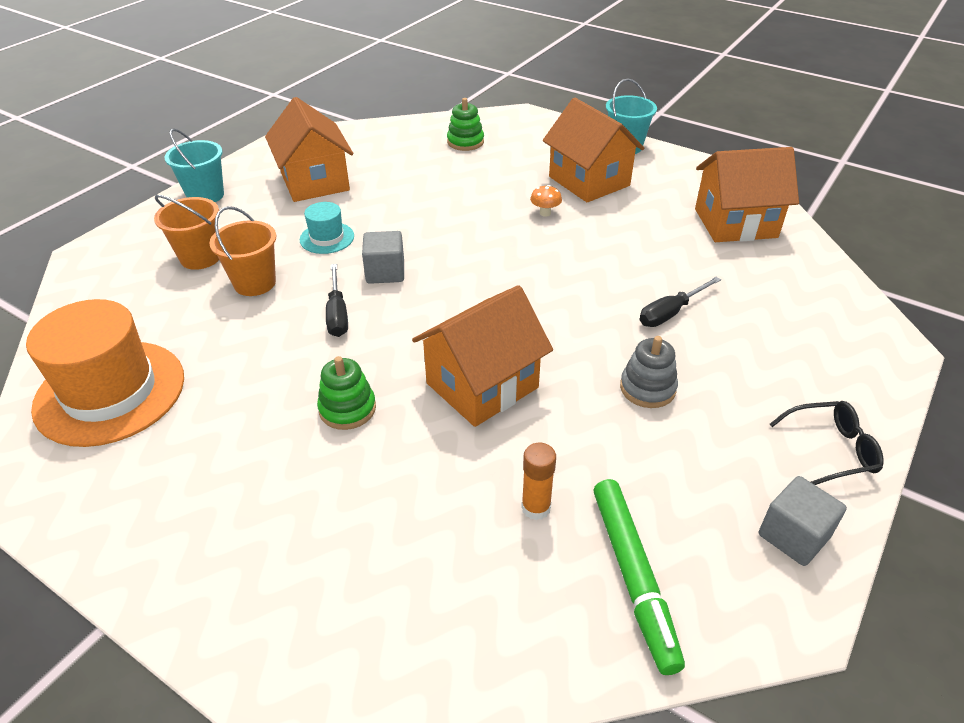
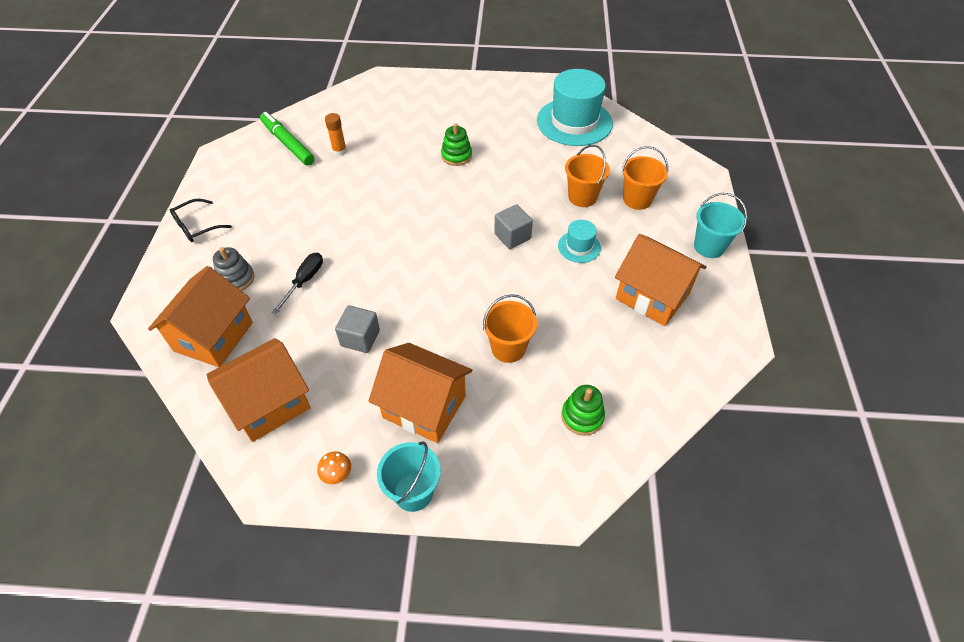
camera: 150 degrees right, 10 degrees up
(110, 392) = (574, 122): orange hat -> turquoise hat
(337, 314) = (512, 198): black screwdriver -> none
(482, 385) = (397, 191): orange house -> orange house (213, 337)
(484, 191) = (508, 348): none -> orange bucket
(545, 213) = (440, 343): orange mushroom -> orange mushroom (337, 475)
(647, 388) = (305, 223): grey stacking toy -> grey stacking toy (236, 279)
(793, 536) = (218, 181): grey cube -> grey cube (360, 338)

